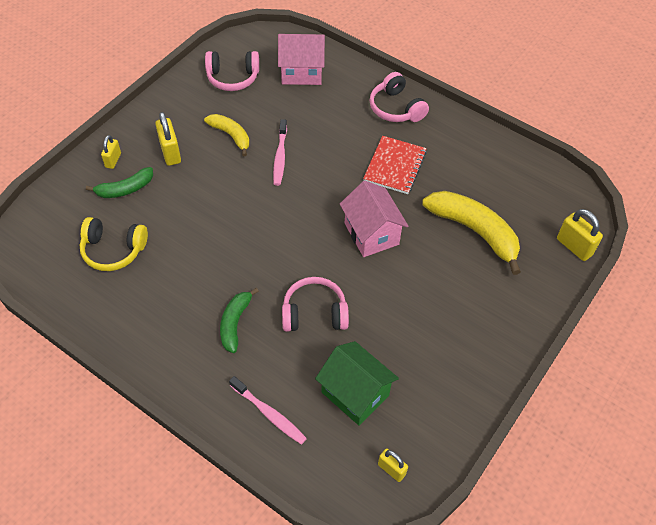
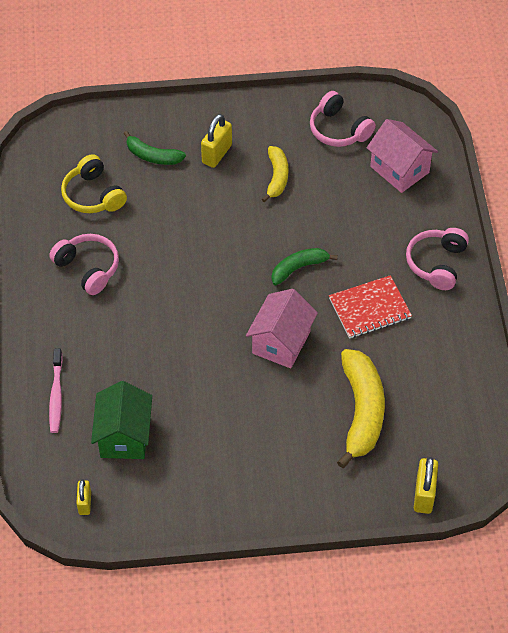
camera: 50 degrees right, 0 degrees up
(113, 160) = (170, 126): yellow padlock -> none
(235, 323) = (108, 317): green banana -> green banana (298, 268)
(280, 157) = (292, 225): pink toothbrush -> none
(314, 313) = (167, 360): pink headphones -> pink headphones (88, 268)

